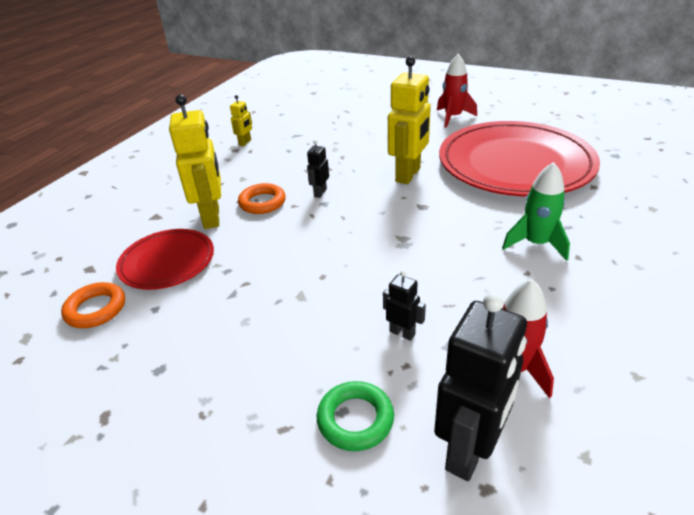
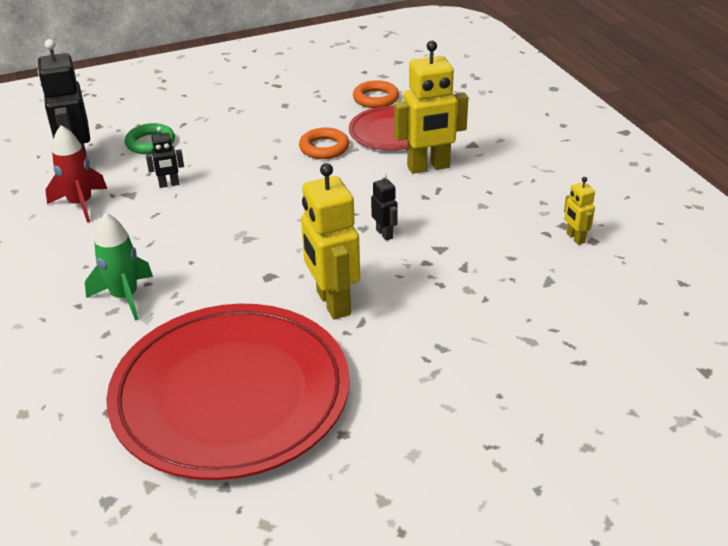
camera: 130 degrees right, 0 degrees up
(212, 217) = (428, 167): yellow robot -> yellow robot turned 45 degrees counterclockwise
(262, 202) = (416, 198): orange ring -> orange ring (324, 148)
(453, 117) = (416, 446): red rocket -> none

